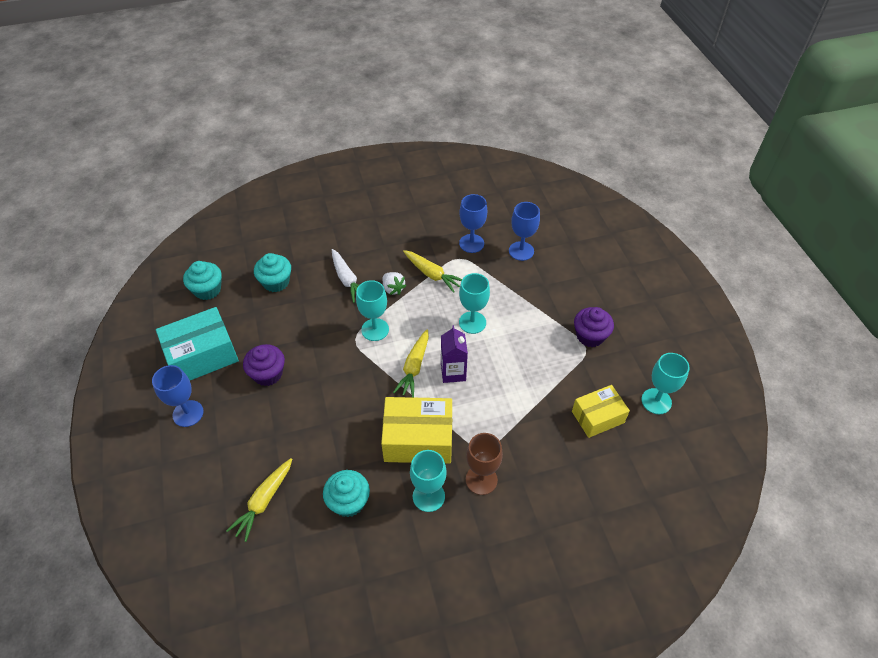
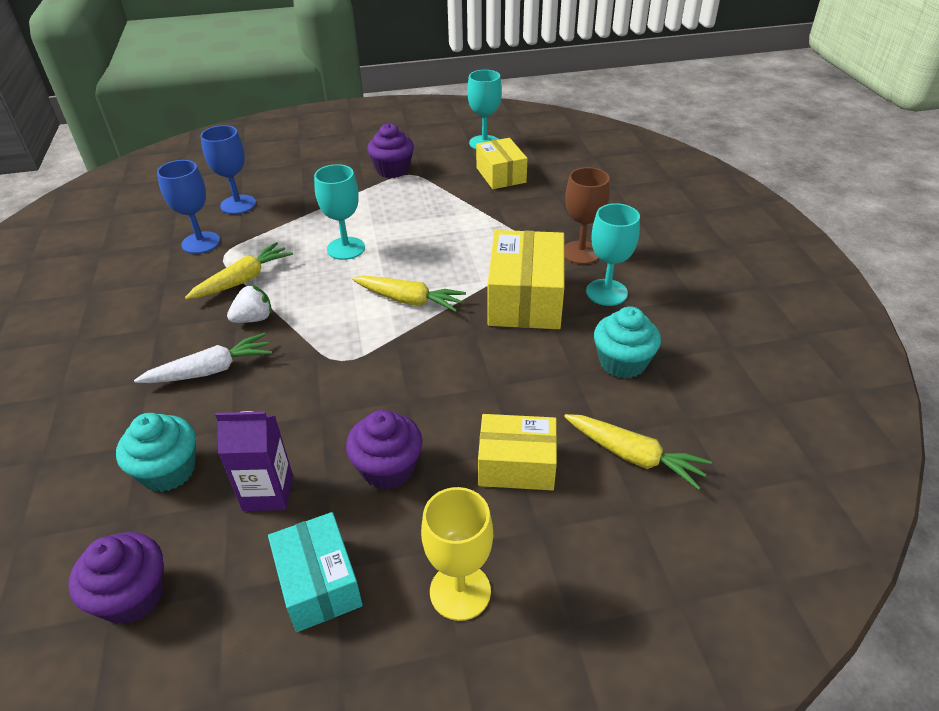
camera: 85 degrees left, 10 degrees down
(188, 413) = (460, 591): blue goblet -> yellow goblet
(202, 355) = (319, 583): turquoise box -> turquoise box, size x0.65
(207, 290) = (132, 595): turquoise cupcake -> purple cupcake
(263, 436) = (516, 465): none -> yellow box
(375, 329) = (329, 338): turquoise goblet -> none
(453, 372) = (424, 267): purple carton -> purple carton (268, 492)

